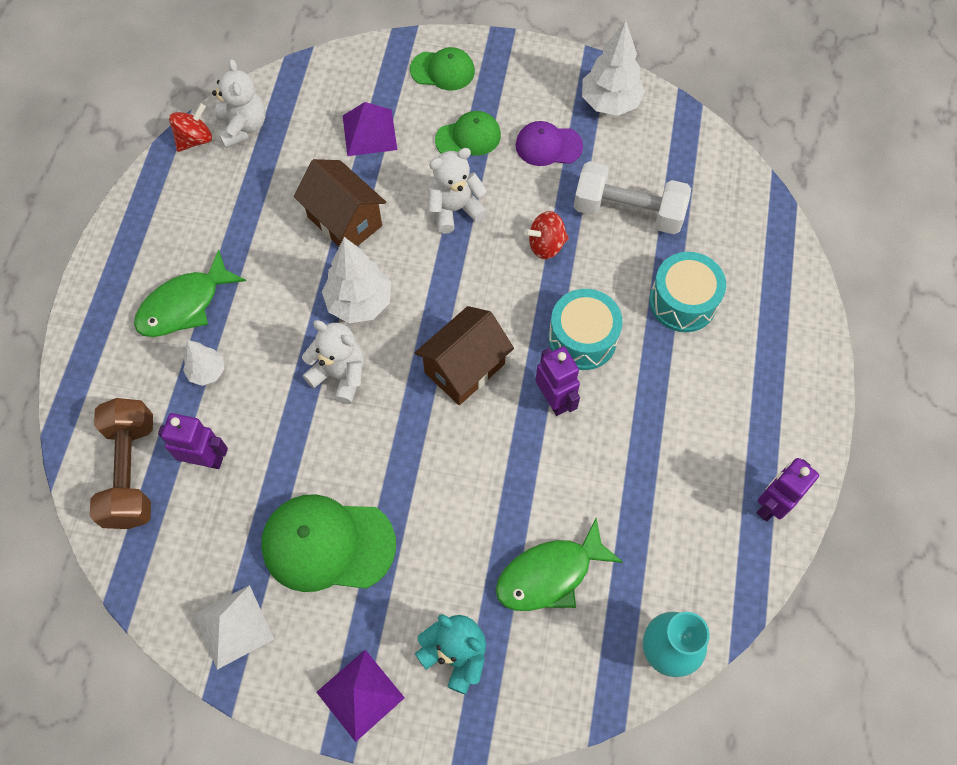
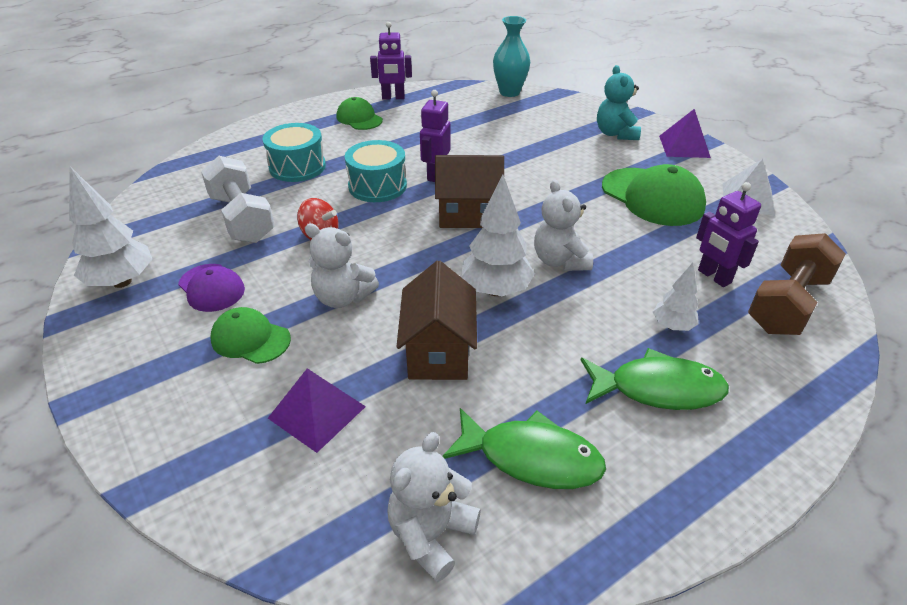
camera: 135 degrees left, 25 degrees down
(195, 139) = (504, 570): red spinning top -> none
(443, 70) = (169, 416): green cap -> green cap (359, 118)
(550, 574) = (532, 130): green fish -> green fish (531, 457)

